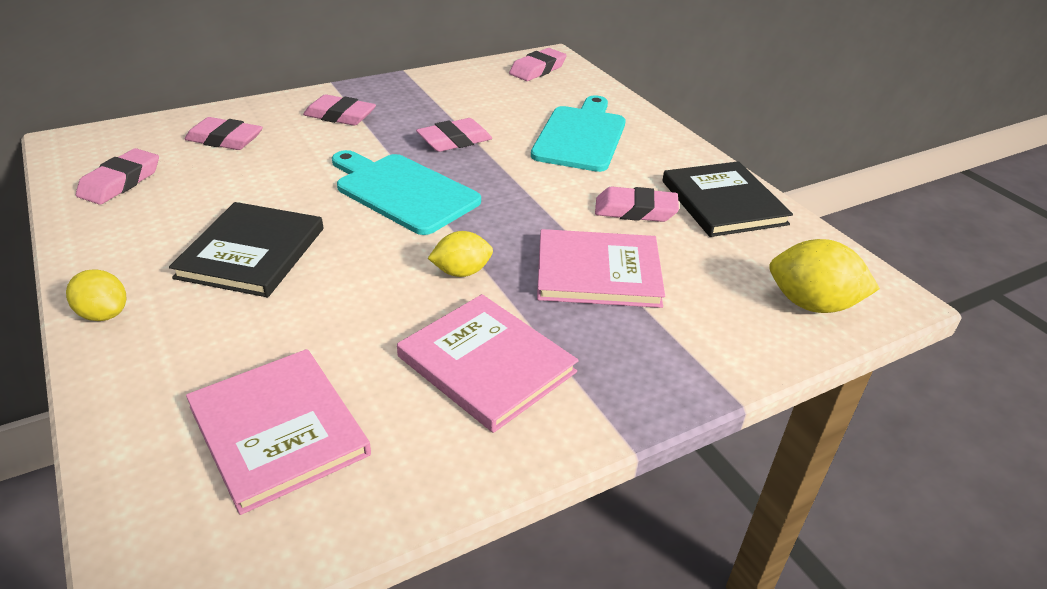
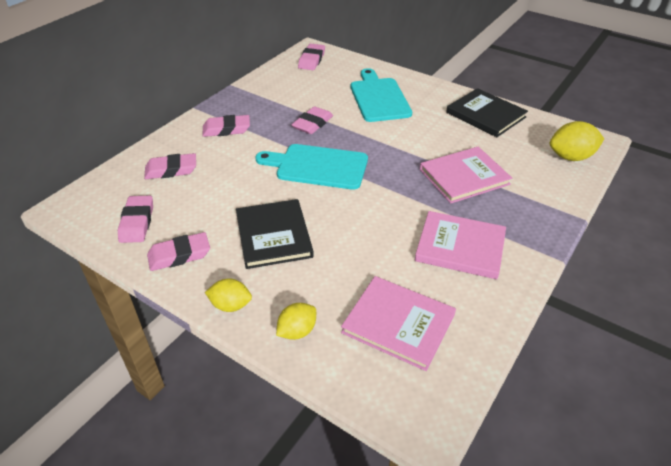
camera: 25 degrees left, 5 degrees up
(461, 272) = (398, 202): yellow lemon -> yellow lemon (297, 331)
(635, 211) = (449, 135): pink eraser -> pink eraser (179, 255)

